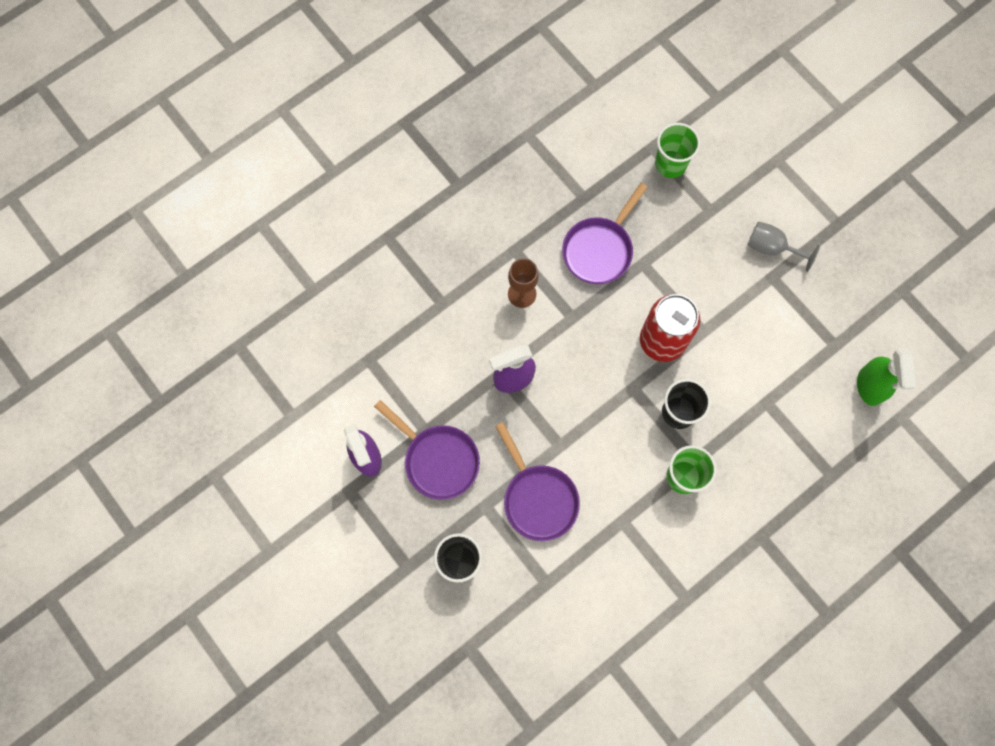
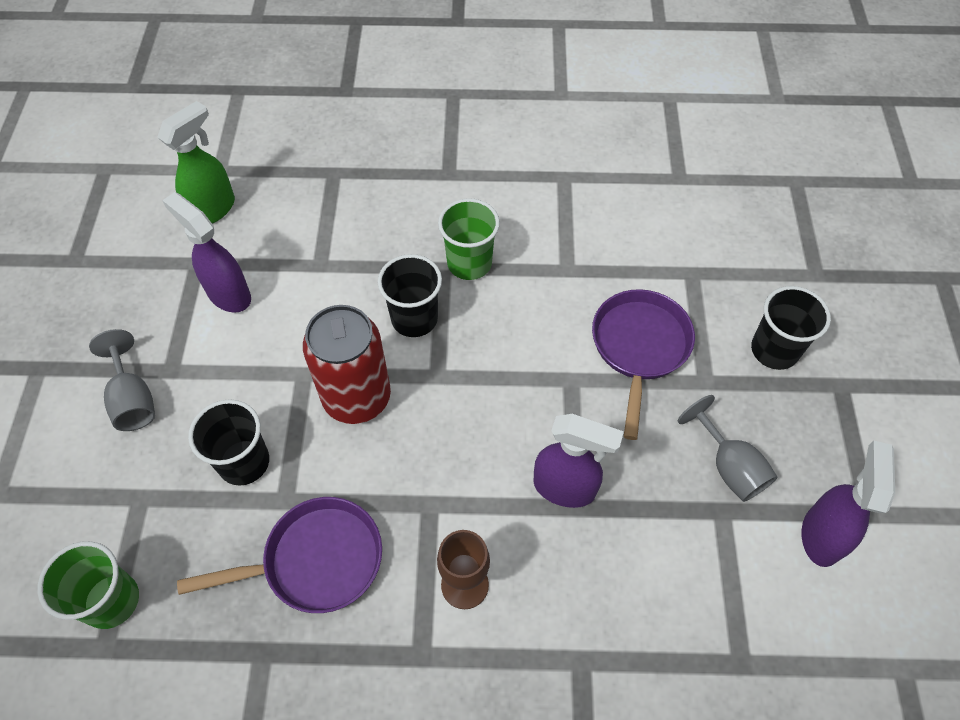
camera: 140 degrees left, 15 degrees down
(438, 460) = (729, 467): purple pan -> grey goblet
(681, 264) = (244, 462): none -> black cup
(794, 342) = (228, 294): none -> purple spray bottle

